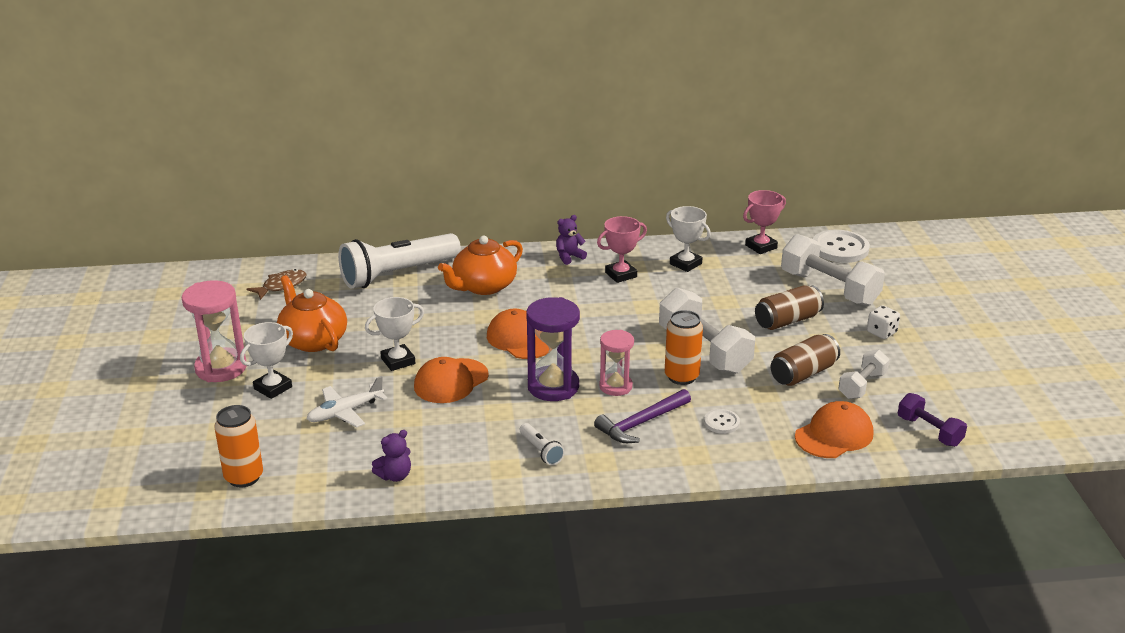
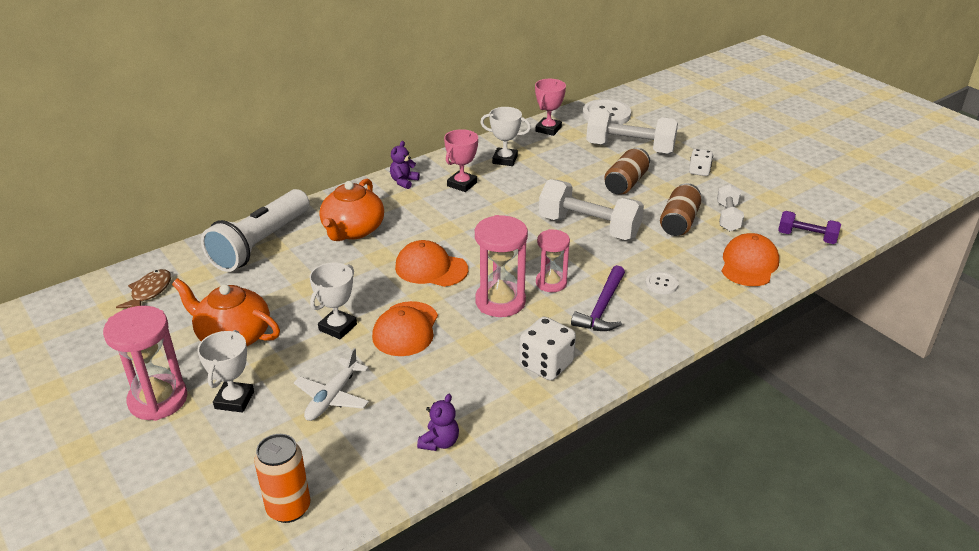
camera: 30 degrees left, 5 degrees up
(541, 451) = (546, 365): white flashlight -> white dice
(553, 387) = (500, 302): purple hourglass -> pink hourglass
(681, 377) = (594, 256): orange can -> none

